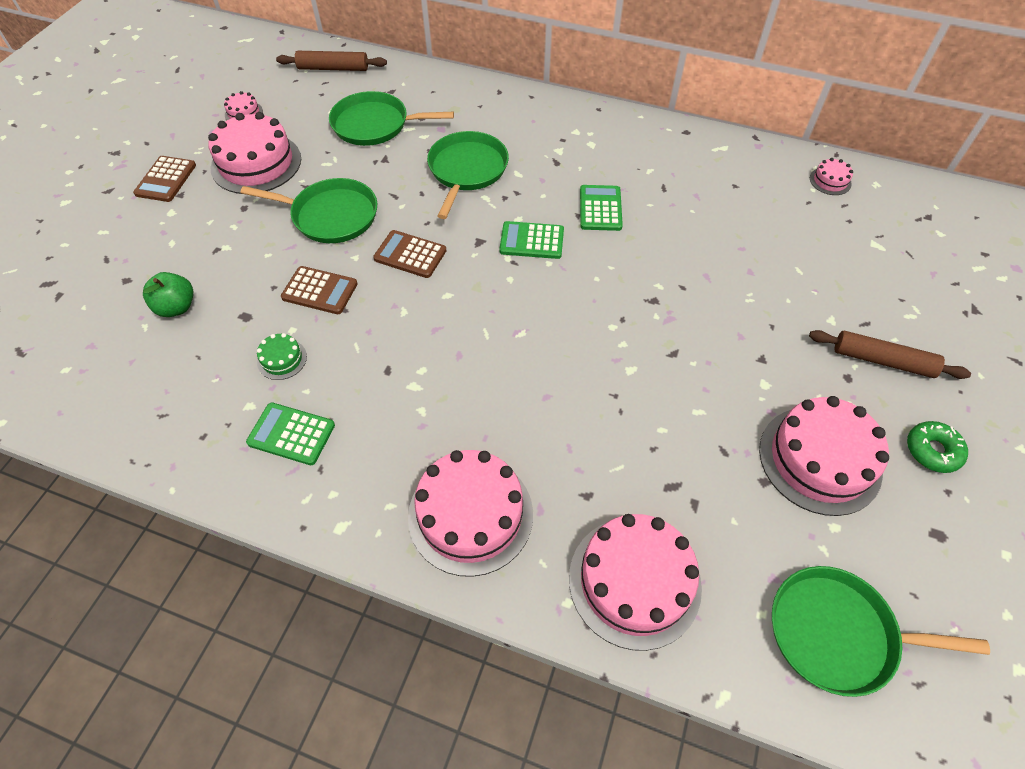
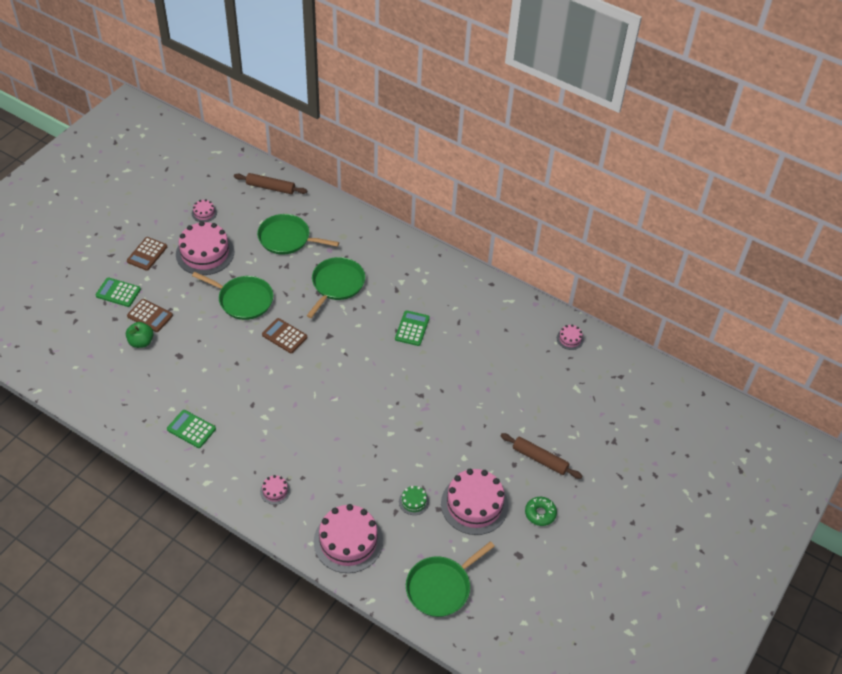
camera: 10 degrees right, 5 degrees down
(282, 359) = (195, 386): green cake -> green cake (413, 501)
(320, 291) = (225, 348): brown calculator -> brown calculator (150, 316)
(470, 514) = (275, 491): pink cake -> pink cake, size x0.45
(531, 241) = (361, 342): green calculator -> green calculator (118, 292)
(838, 633) = (441, 587): green pan -> green pan turned 60 degrees counterclockwise

